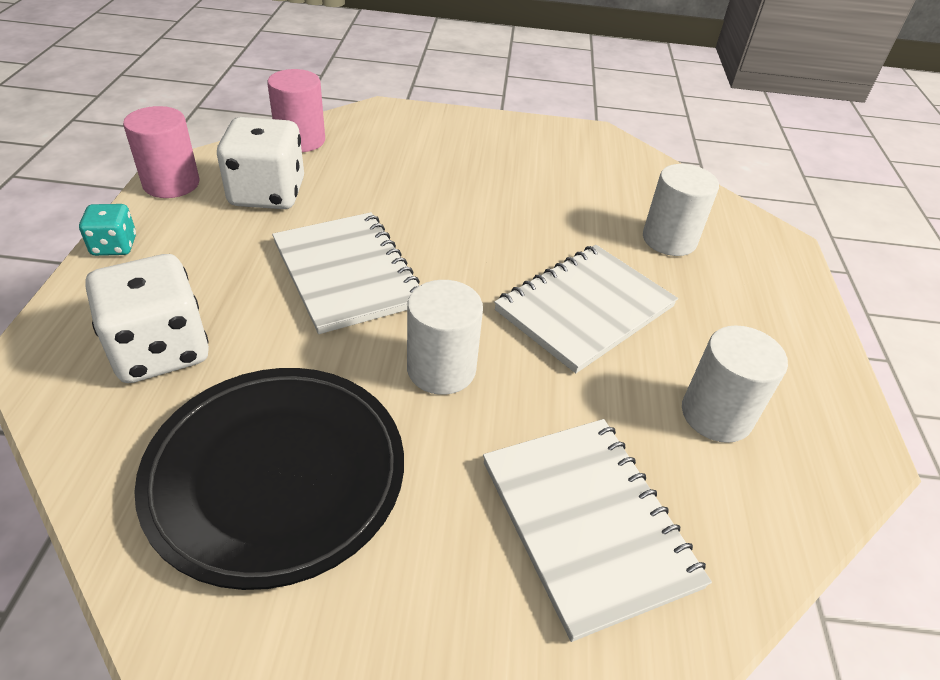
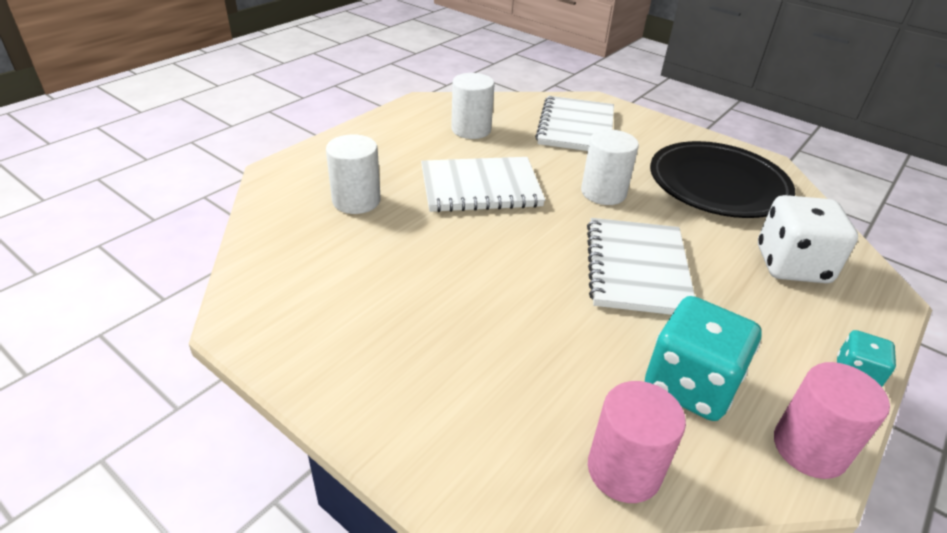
camera: 145 degrees left, 5 degrees down
(267, 193) = (690, 385): white dice -> turquoise dice

